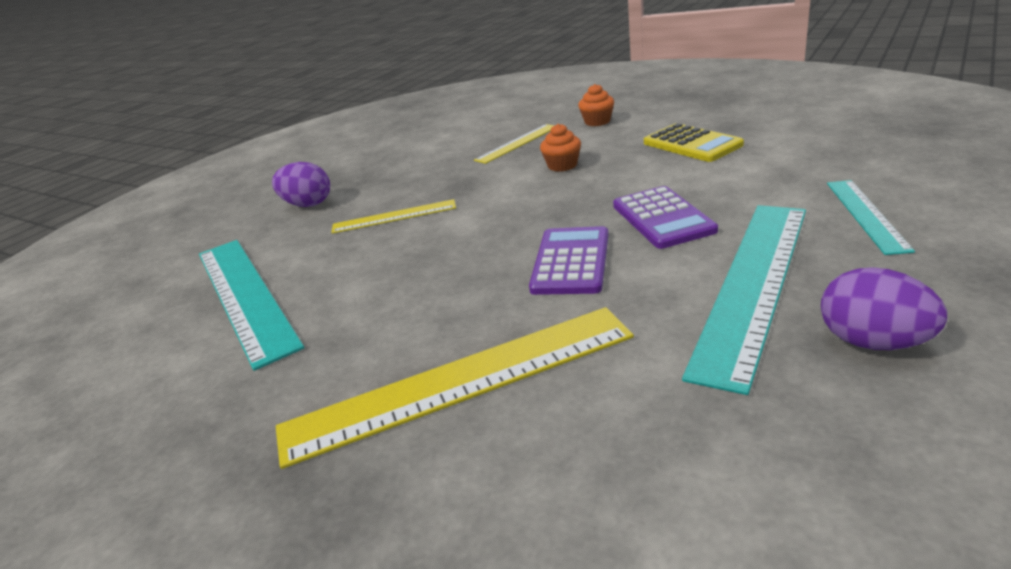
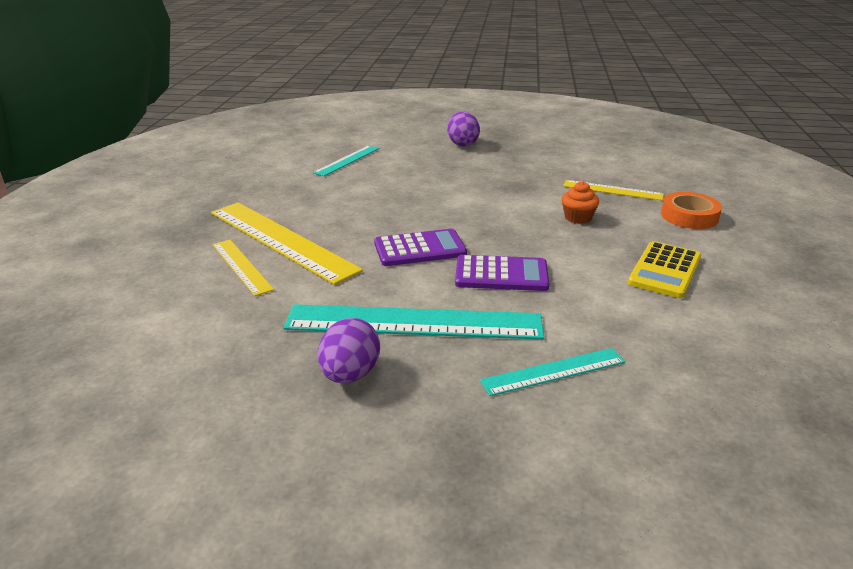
camera: 60 degrees right, 0 degrees up
(244, 295) = (347, 160): turquoise ruler -> turquoise ruler, size x0.54
(394, 217) = (458, 175): yellow ruler -> yellow ruler (241, 266)
(597, 121) = (689, 216): orange cupcake -> orange tape
(662, 218) = (501, 274): purple calculator -> purple calculator turned 135 degrees counterclockwise

